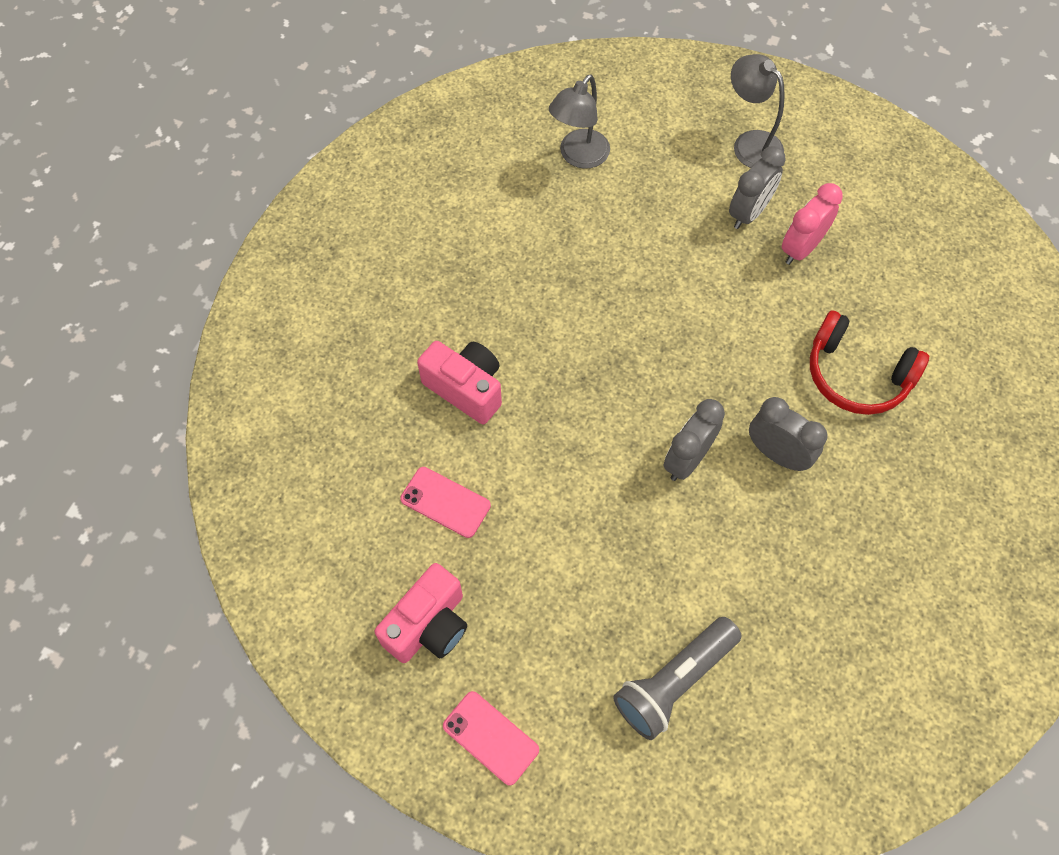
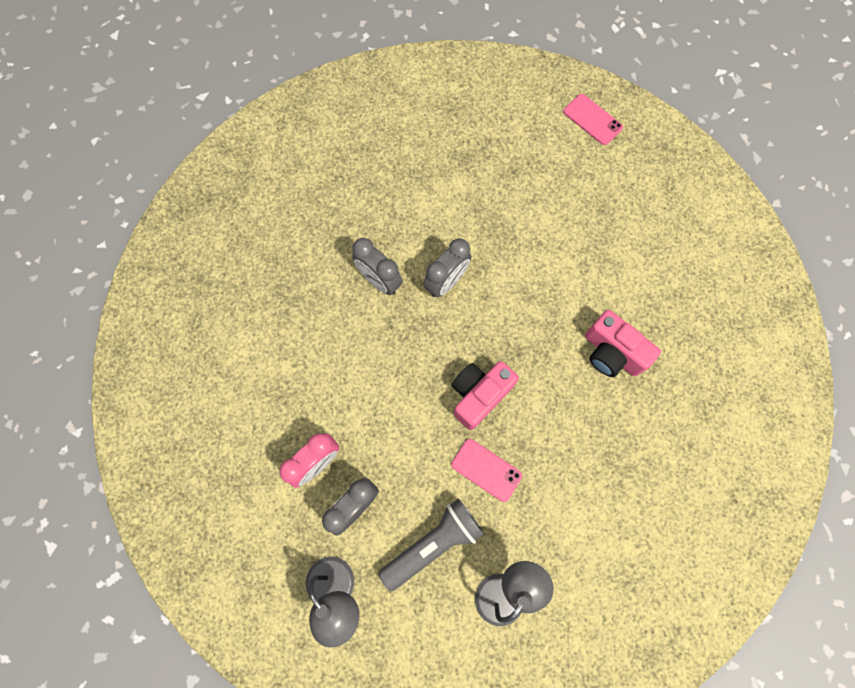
camera: 175 degrees left, 10 degrees up
(428, 625) = (633, 185): pink camera -> pink camera (479, 395)
(445, 502) = (625, 265): pink phone -> pink phone (486, 470)
(674, 682) = (476, 140): grey flashlight -> grey flashlight (433, 543)
(856, 375) = (302, 338): red headphones -> none

